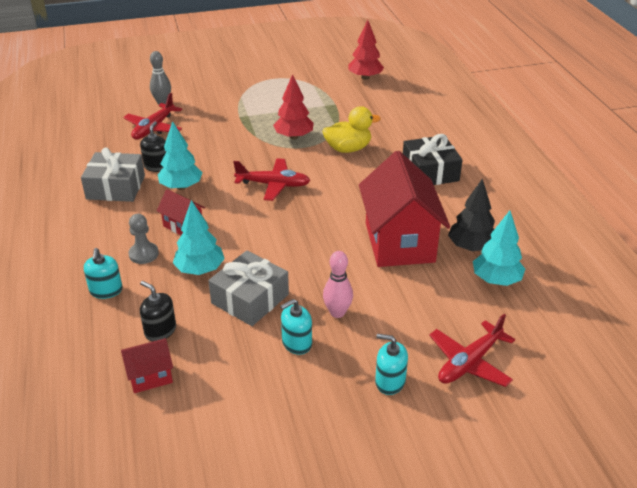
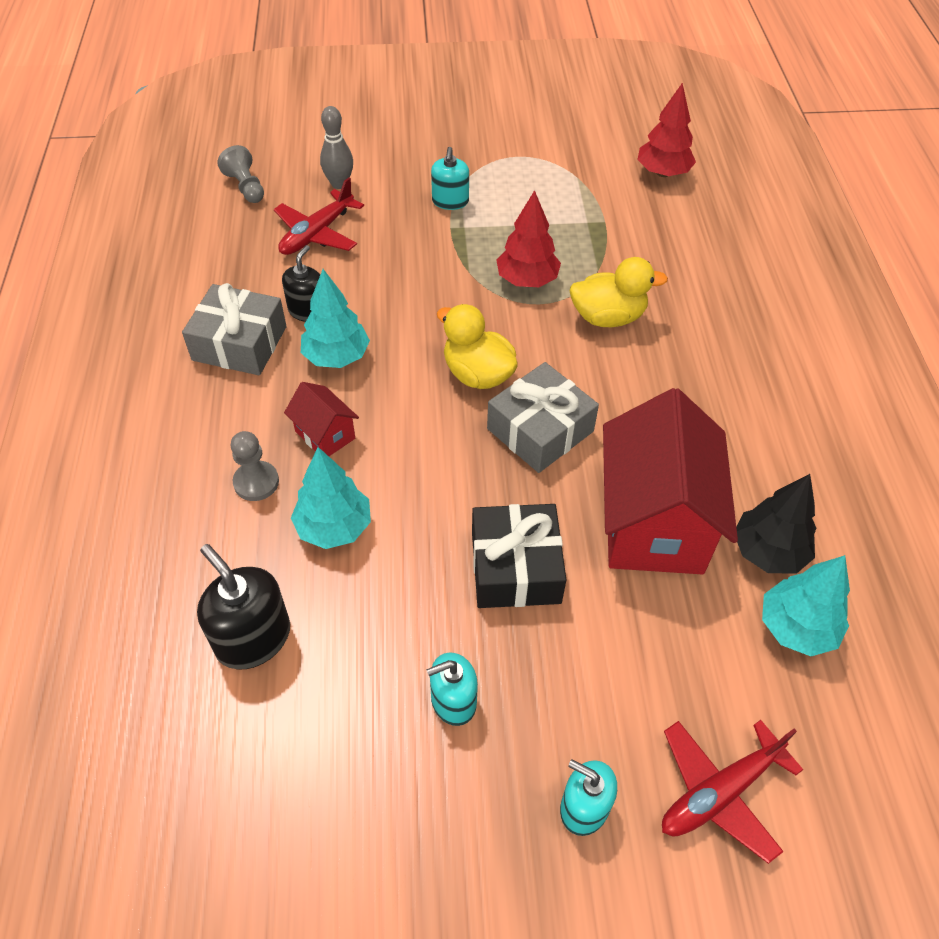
camera: 10 degrees right, 15 degrees up
(101, 110) = (246, 187): none -> grey pawn
(106, 290) = (188, 545): turquoise soap dispenser -> turquoise soap dispenser (450, 201)
(150, 376) = (221, 725): red house -> none
(160, 330) = (253, 638): black soap dispenser -> black soap dispenser, size x1.50
(250, 299) = (398, 598): grey gift -> grey gift (540, 430)
(273, 185) = (477, 374): red plane -> yellow duck
(337, 312) = (528, 650): pink bowling pin -> none
(430, 171) = (731, 383): black gift -> black gift (516, 567)

